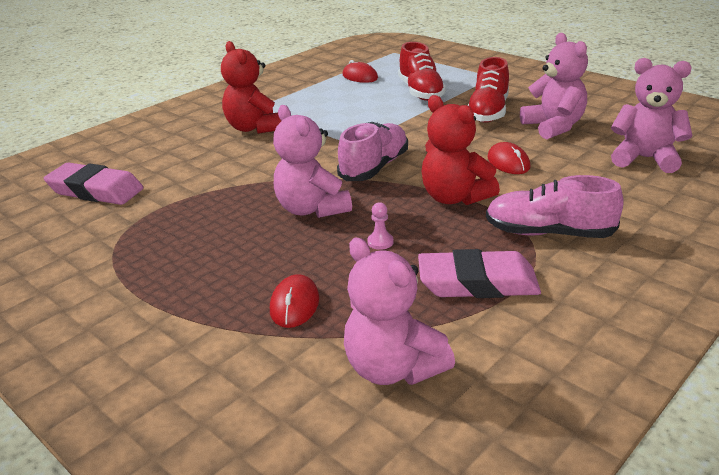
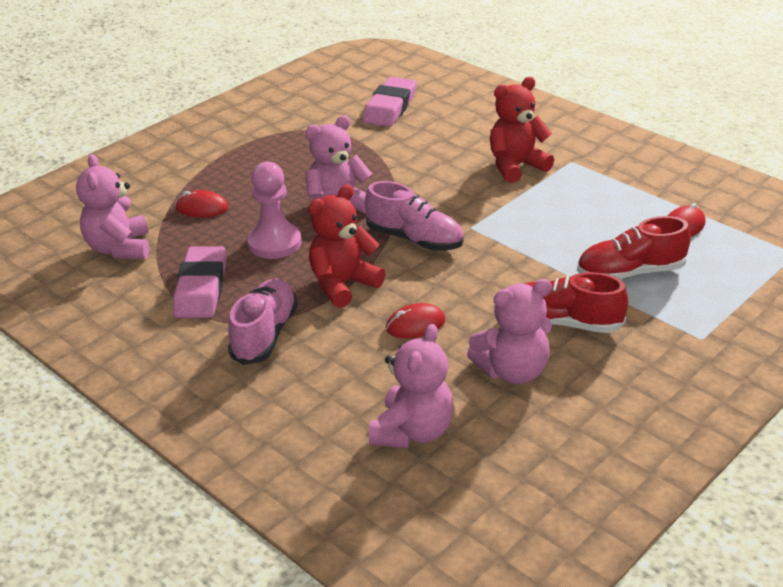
camera: 90 degrees right, 5 degrees up
(380, 242) = (274, 243): pink pawn -> pink pawn, size x2.41
(393, 368) = (119, 248): pink teddy bear -> pink teddy bear turned 60 degrees counterclockwise

